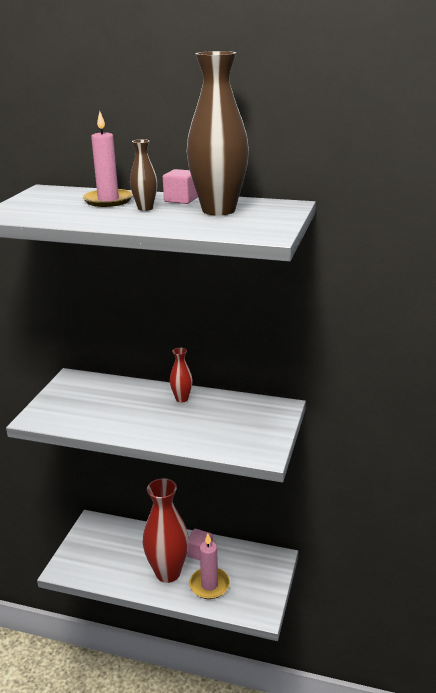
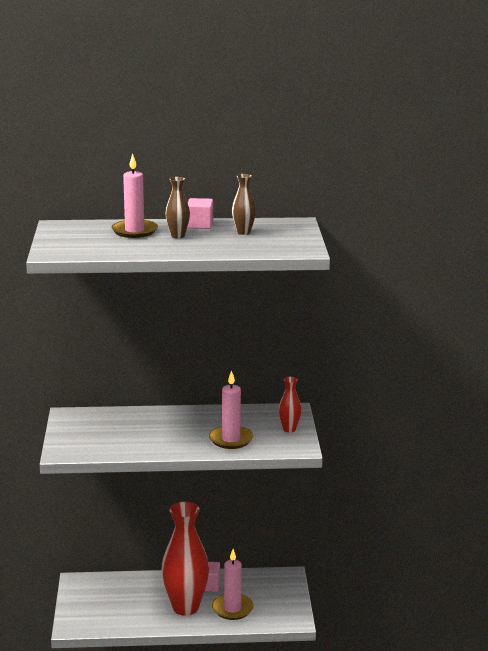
camera: 20 degrees left, 5 degrees down
(182, 399) = (194, 417): red vase -> red vase (289, 429)
(200, 432) = (231, 439): none -> pink candle
(218, 210) = (243, 232): brown vase -> brown vase, size x0.46

